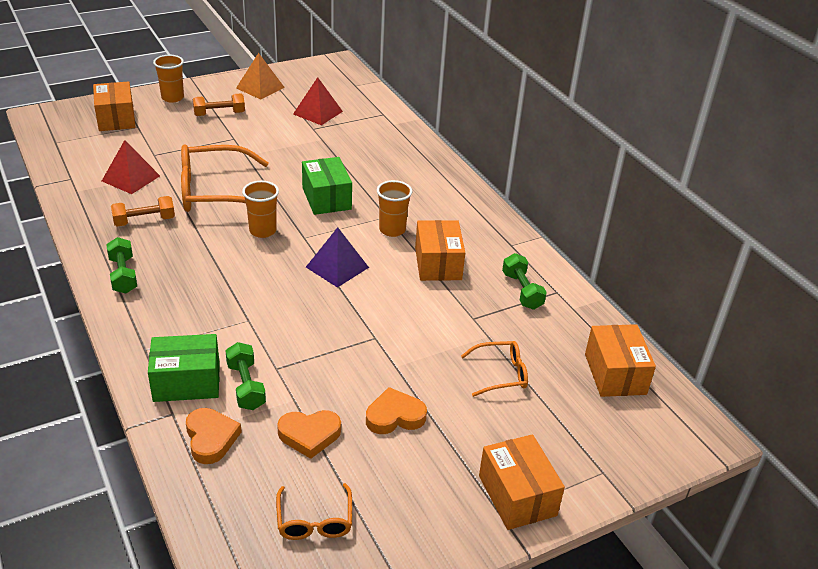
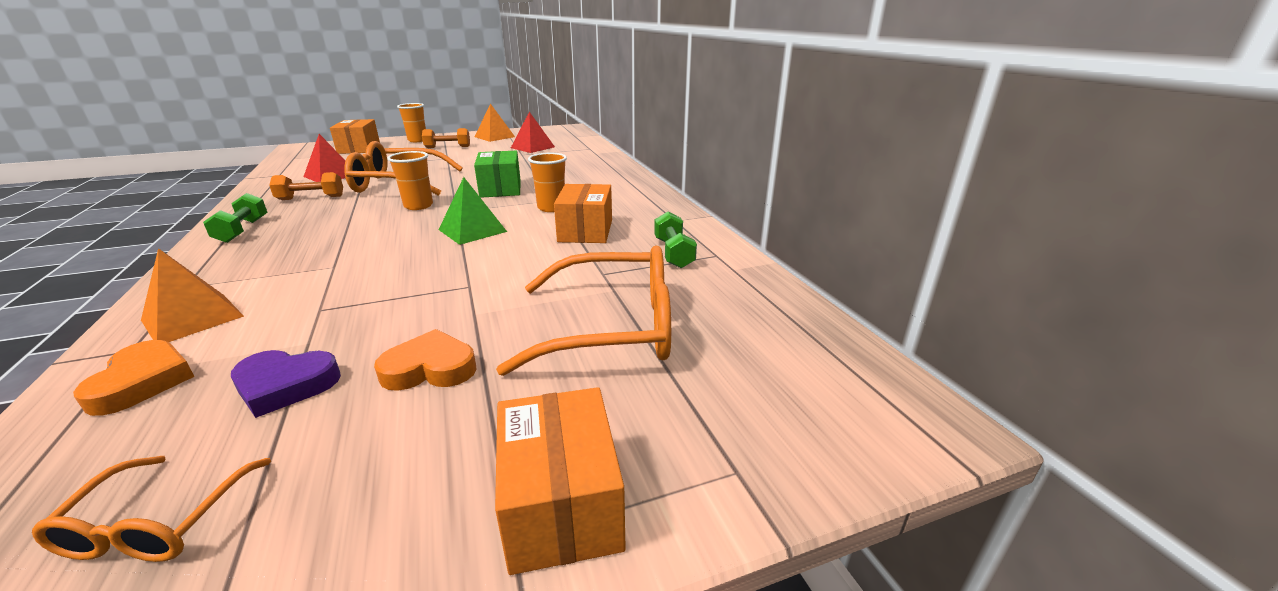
camera: 10 degrees right, 10 degrees down
(187, 382) = (192, 318): green box -> orange pyramid
(246, 386) = (261, 325): green dumbbell -> none
(309, 435) = (286, 385): orange heart -> purple heart
(337, 267) = (472, 230): purple pyramid -> green pyramid
(501, 374) = (612, 327): orange glasses -> orange glasses, size x1.95
(615, 374) = (779, 334): orange box -> none

